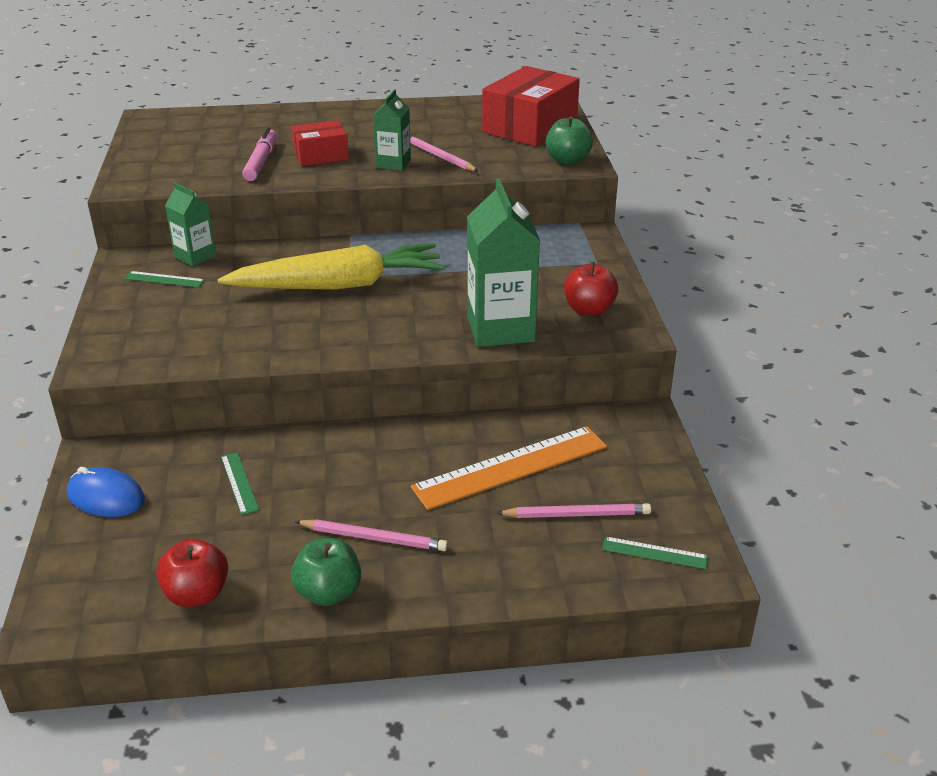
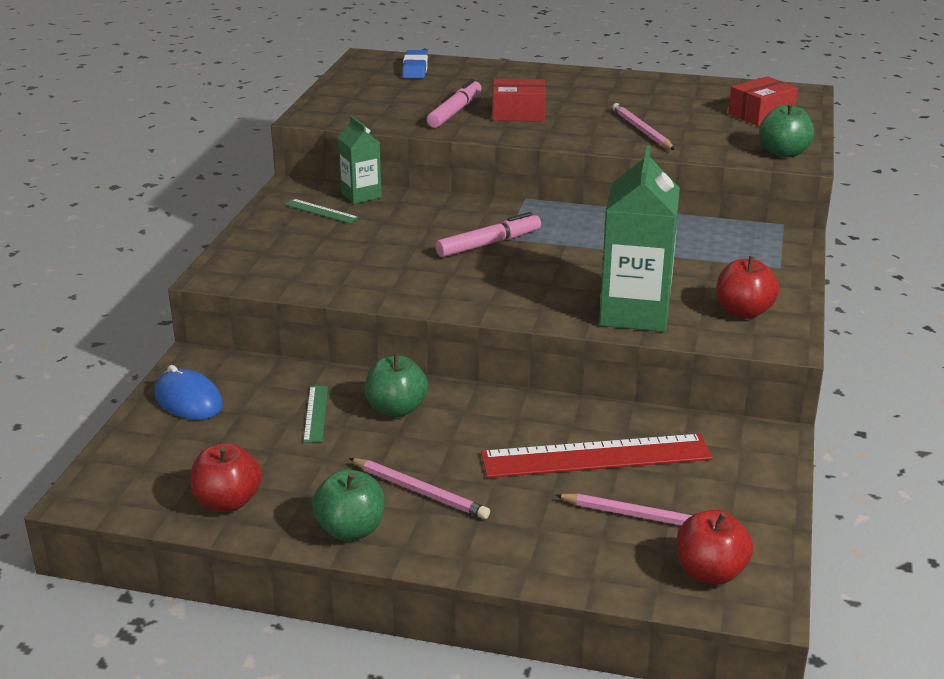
camera: 20 degrees right, 5 degrees down
(200, 123) = (415, 69): none -> blue eraser
(313, 461) = (396, 409): none -> green apple
(339, 285) = (489, 244): yellow carrot -> pink marker
(393, 163) = (589, 131): green carton -> none
(511, 467) = (596, 456): orange ruler -> red ruler
(530, 126) = (761, 114): red box -> red box, size x0.57
(654, 552) = (710, 572): green ruler -> red apple

